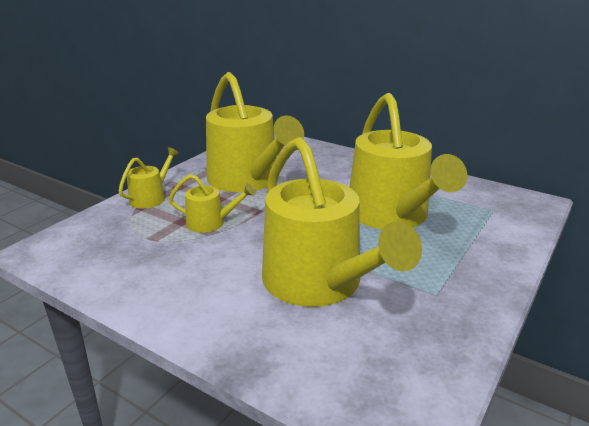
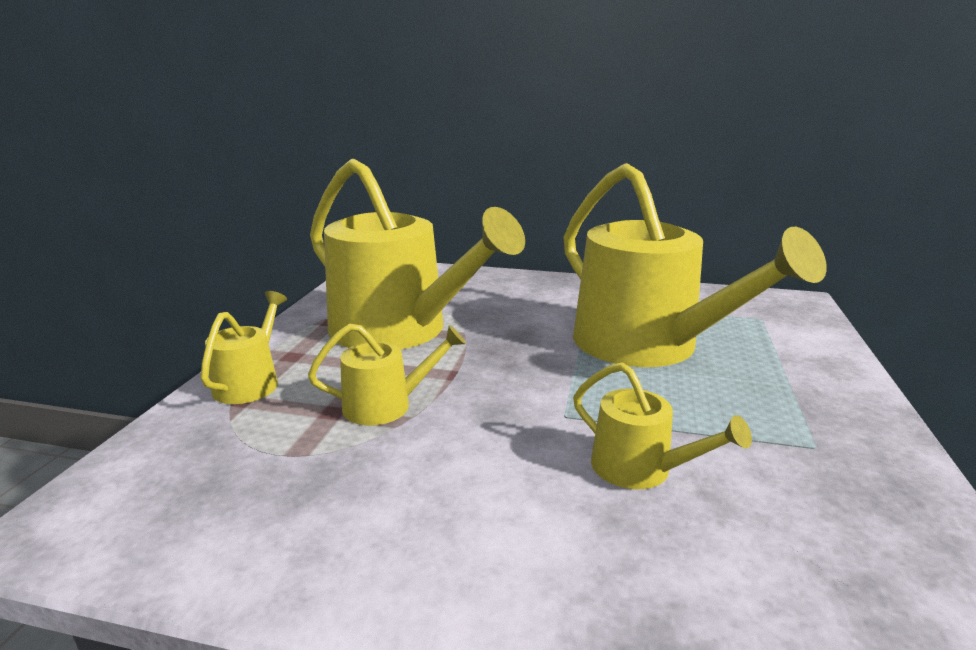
camera: 20 degrees left, 5 degrees down
(318, 283) = (640, 469): yellow watering can -> yellow watering can, size x0.45

